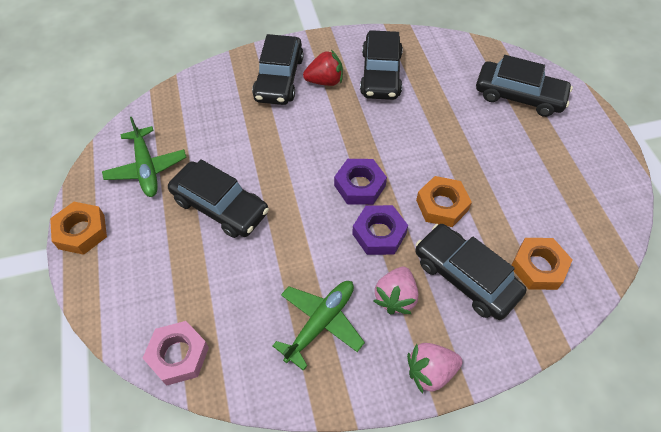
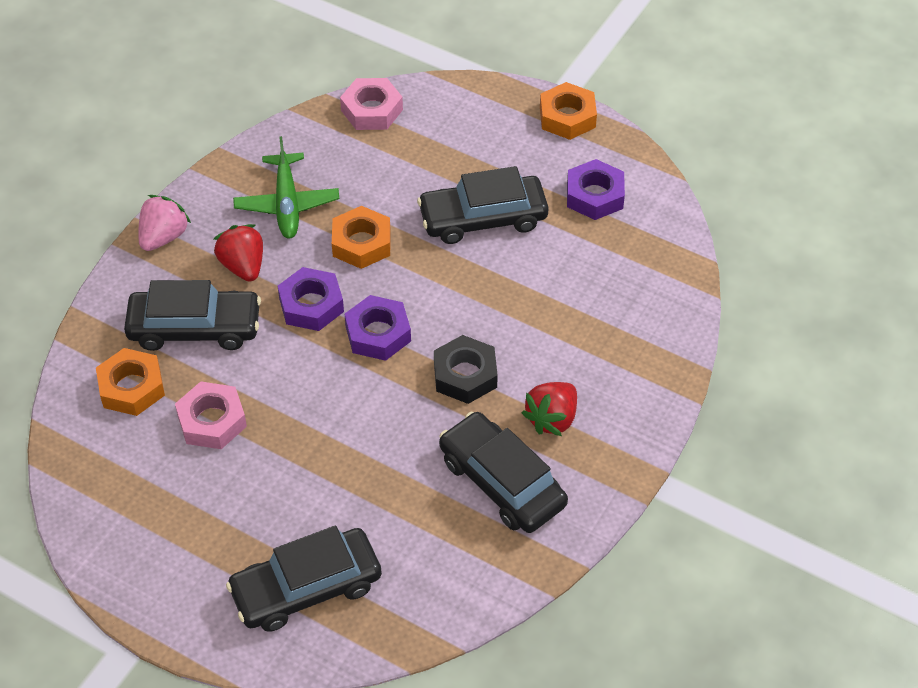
camera: 135 degrees right, 5 degrees down
(146, 168) = (594, 195): green plane -> purple nut
(279, 78) = (606, 381): black car -> none
(340, 130) = (465, 375): none -> black nut
(395, 297) = (243, 266): pink strawberry -> red strawberry
(442, 205) = (276, 377): orange nut -> orange nut (361, 243)
(502, 208) = (212, 421): none -> pink nut

